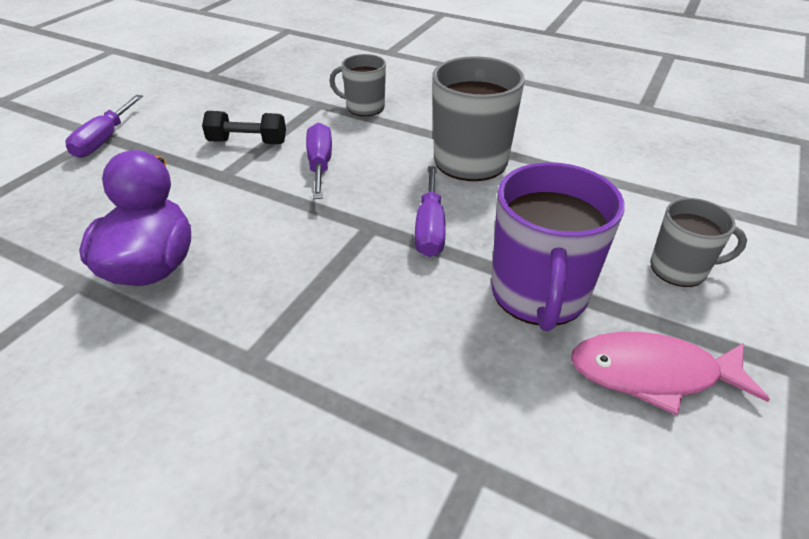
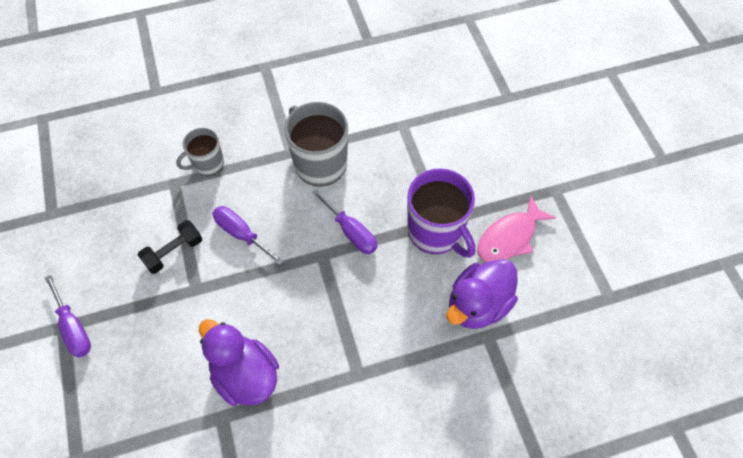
camera: 45 degrees left, 20 degrees up
(506, 416) = (478, 305): none -> purple duck
(679, 269) = (477, 166): grey mug -> none

